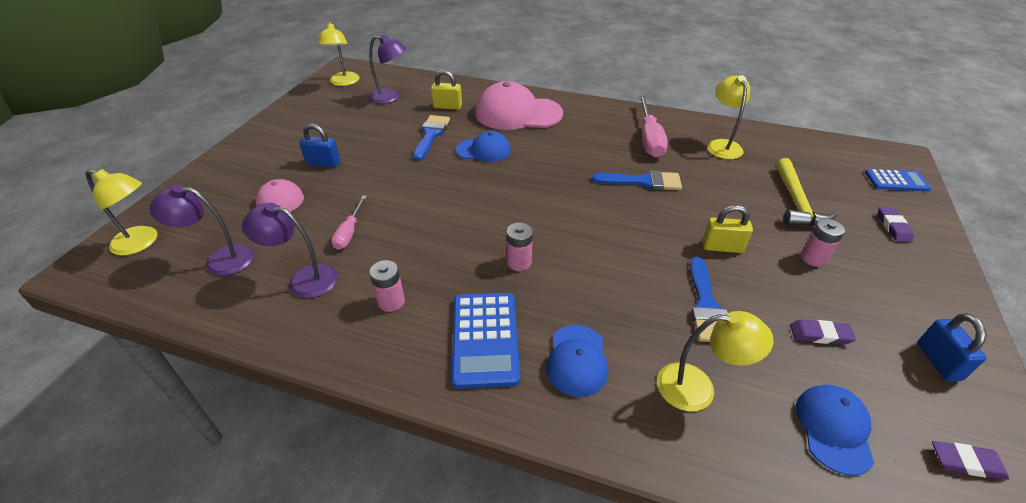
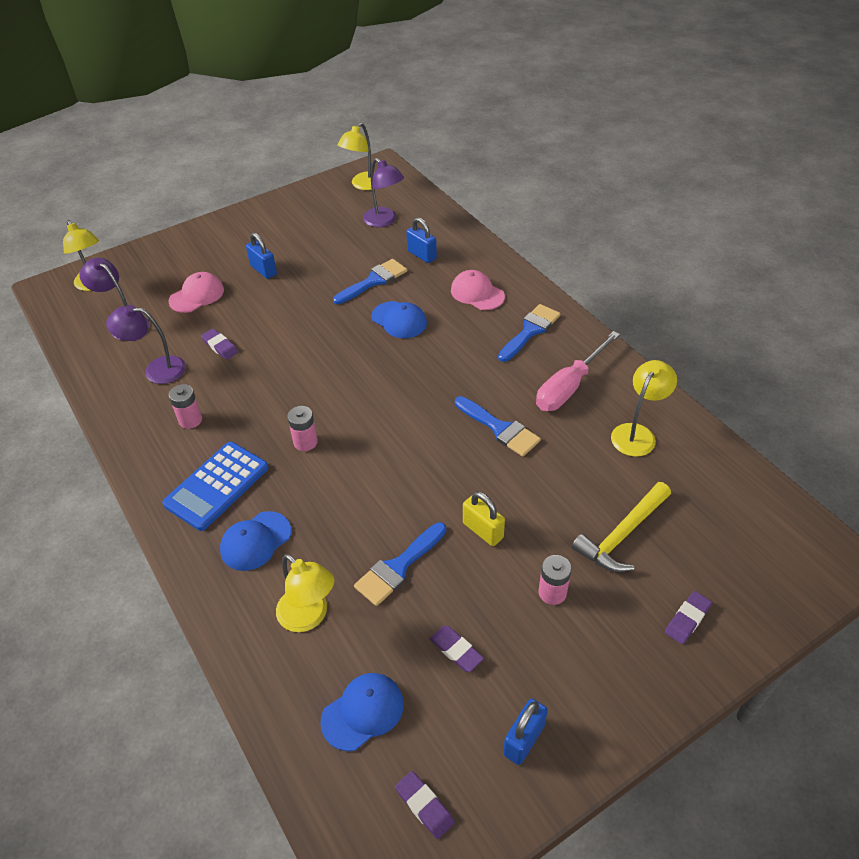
camera: 40 degrees right, 5 degrees up
(303, 279) = (157, 369): purple lamp -> purple lamp turned 45 degrees counterclockwise
(349, 232) = (220, 346): pink screwdriver -> purple eraser
(447, 107) = (422, 255): yellow padlock -> blue padlock
(518, 113) = (477, 293): pink cap -> pink cap, size x0.57
(582, 120) = (530, 331): none -> blue brush
(896, 181) = (780, 582): blue calculator -> none

